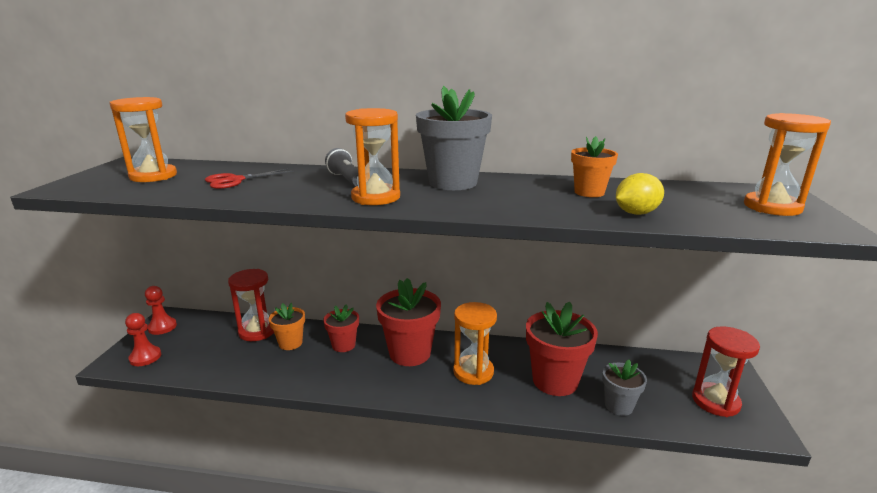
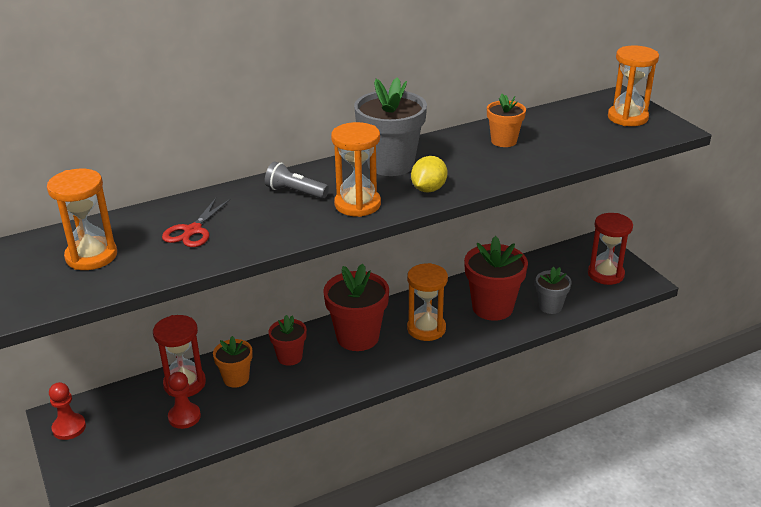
camera: 35 degrees left, 10 degrees up
(145, 357) = (103, 460): red pawn -> red pawn (184, 417)
(636, 213) = (557, 154): yellow lemon -> yellow lemon (428, 189)

